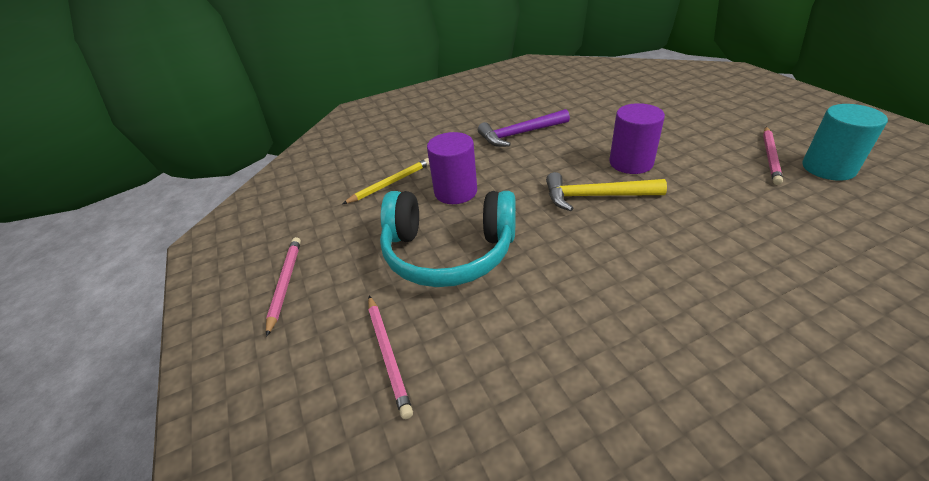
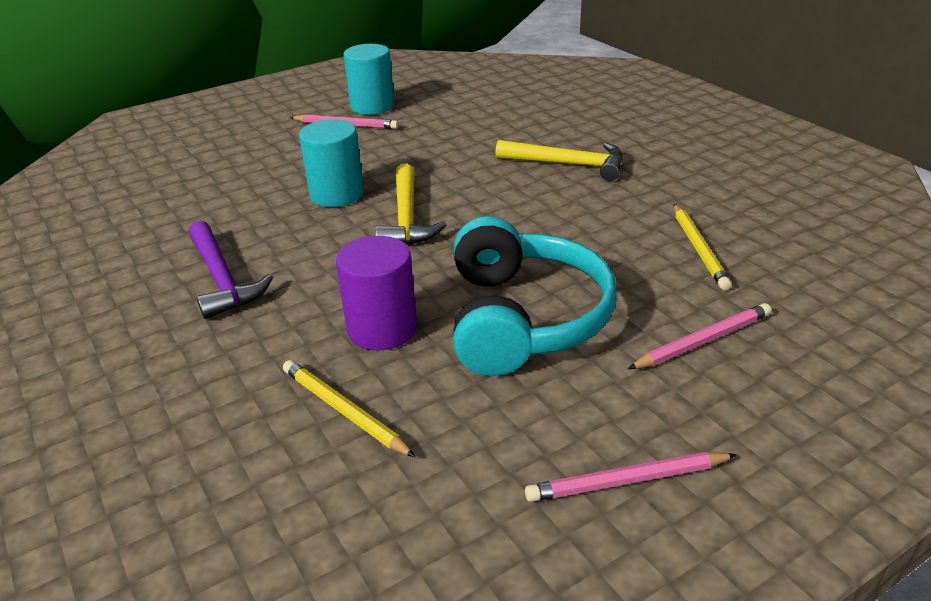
camera: 100 degrees left, 5 degrees down
(533, 393) = (698, 249): none -> yellow pencil
(631, 163) = (337, 194): purple cylinder -> turquoise cylinder
(728, 307) = (568, 164): none -> yellow hammer

